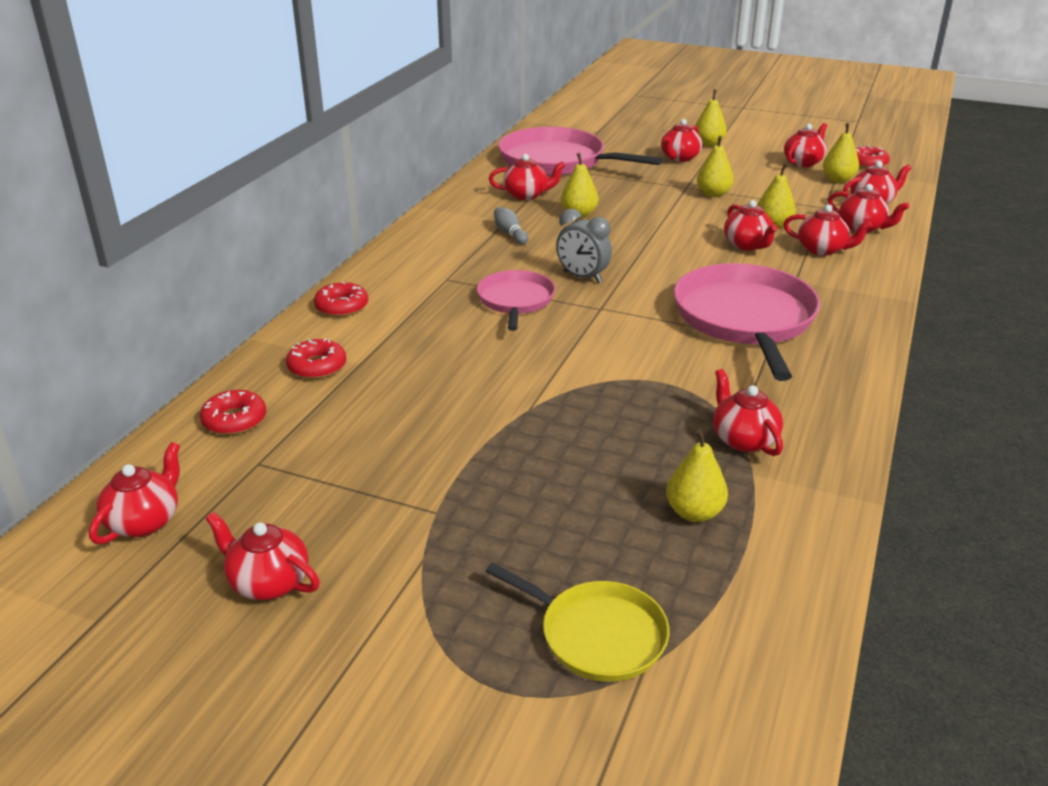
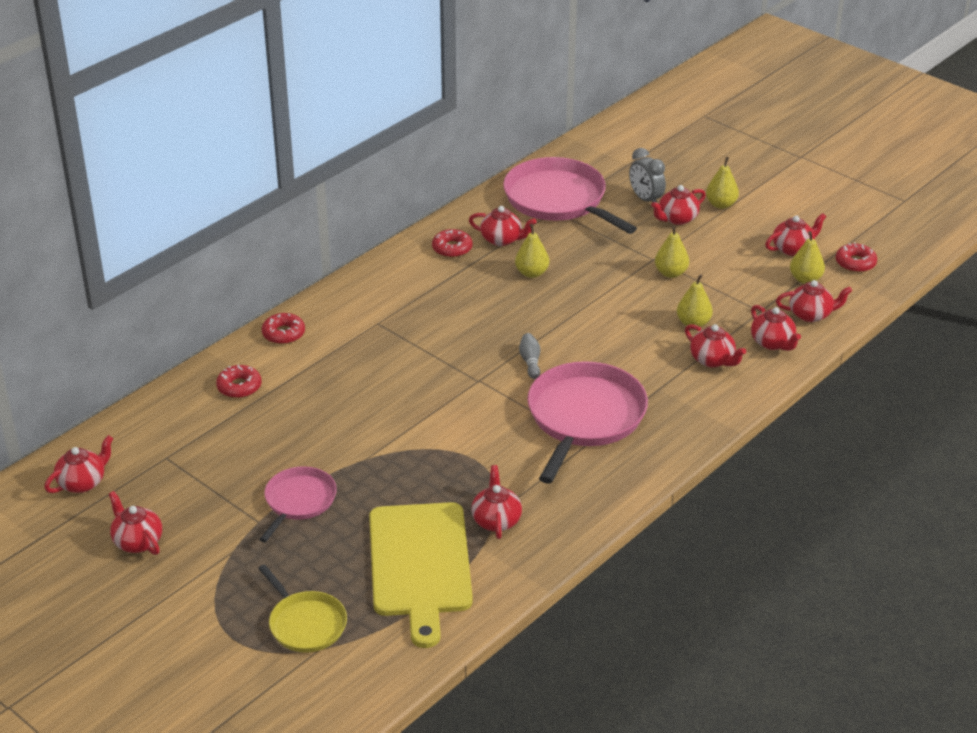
camera: 20 degrees right, 5 degrees up
(234, 420) = (165, 420): red donut -> red donut (452, 248)
(510, 234) = (458, 284): grey bowling pin -> grey bowling pin (530, 362)
(515, 301) = (417, 358): pink pan -> pink pan (298, 501)
(582, 277) = (486, 345): grey clock -> grey clock (645, 199)
(694, 513) = (420, 564): yellow pear -> yellow cutting board
(747, 245) = (651, 341): red teapot -> none

